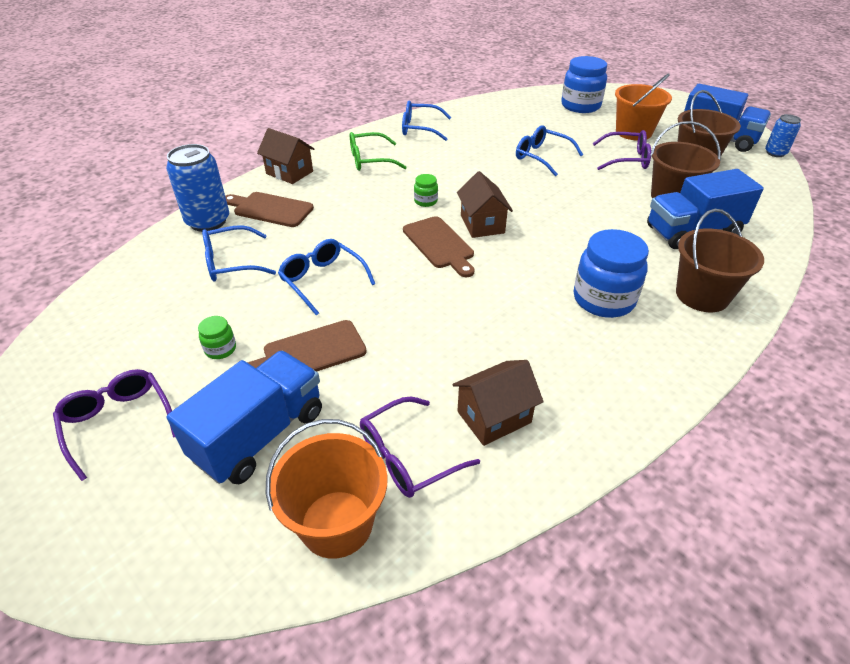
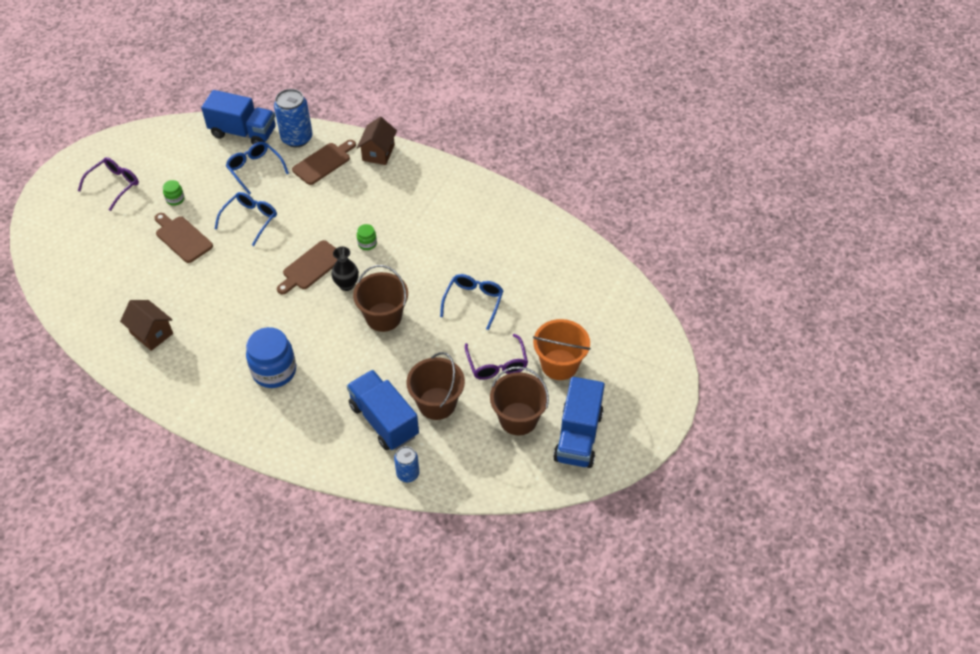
camera: 70 degrees right, 10 degrees up
(259, 435) = (118, 241): blue truck -> blue truck (243, 132)
(270, 209) = (323, 162): brown cutting board -> brown cutting board turned 45 degrees clockwise
(336, 523) = (72, 289): orange bucket -> none
(369, 160) = (418, 191): green glasses -> none
(407, 457) = (116, 303): purple glasses -> none
(419, 128) = (491, 206): blue glasses -> none
(482, 224) = (347, 285): brown house -> black vase
(580, 106) = (602, 314): blue jar -> none
(702, 295) = (297, 429): brown bucket -> brown bucket (383, 317)
(775, 153) = (566, 487): blue can -> blue can (408, 474)

